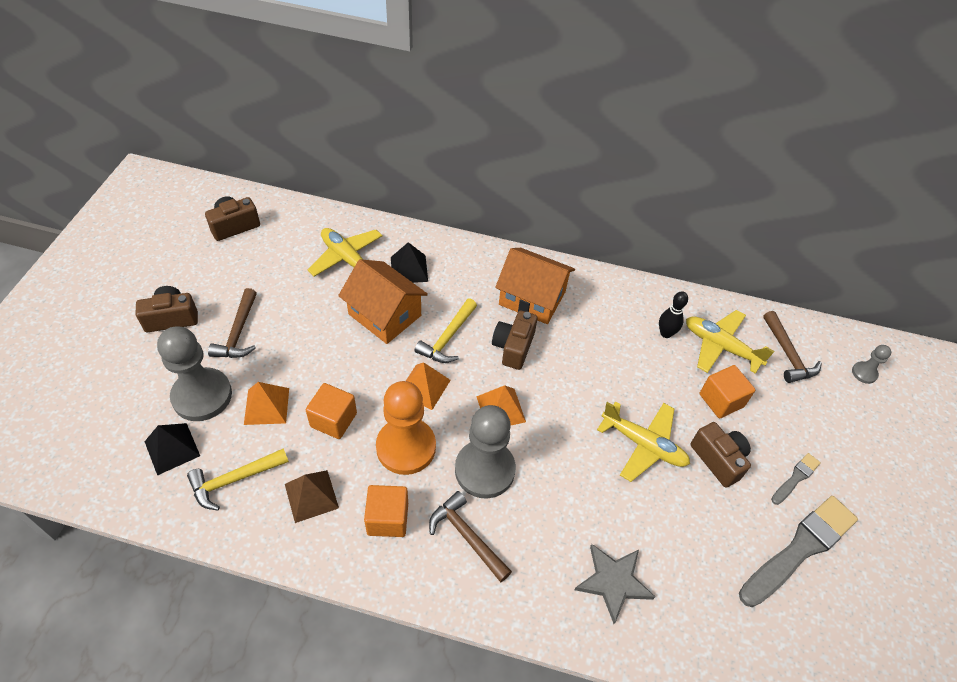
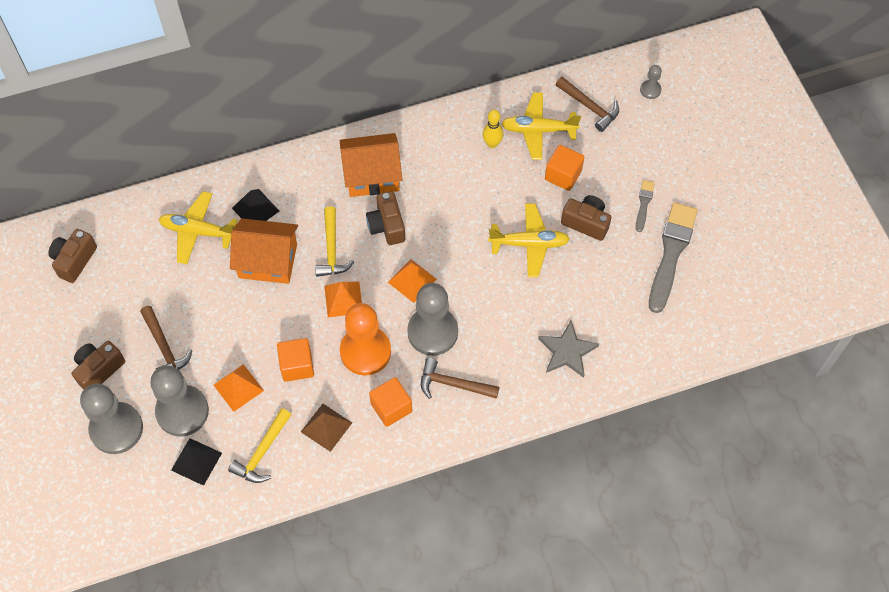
camera: 30 degrees left, 10 degrees up
(137, 375) = (116, 429): none -> grey pawn
(665, 333) = (492, 144): black bowling pin -> yellow bowling pin

